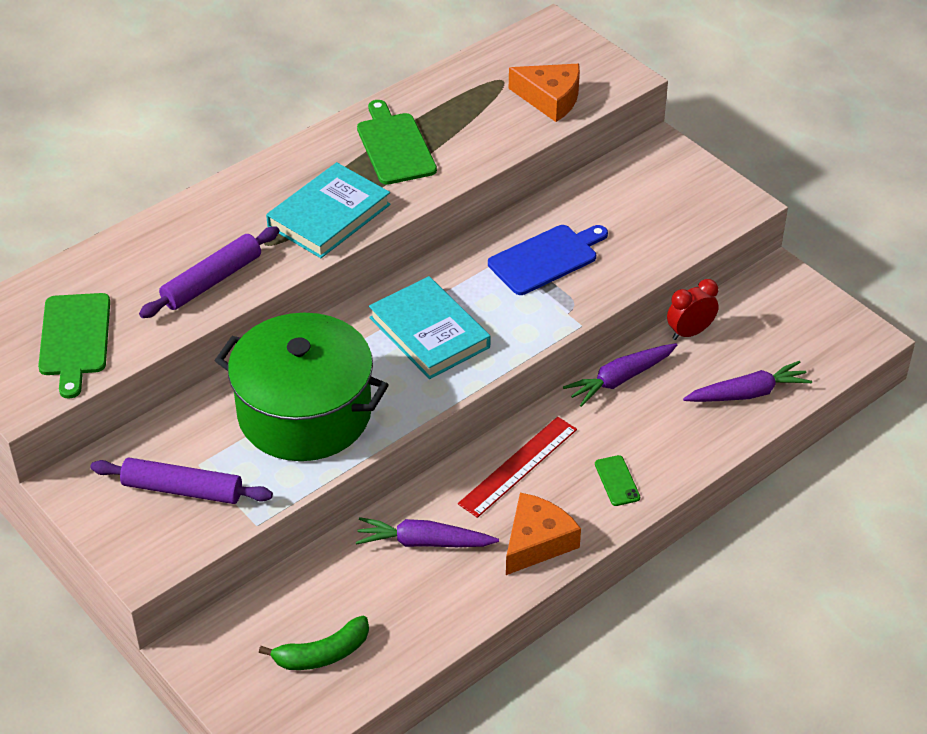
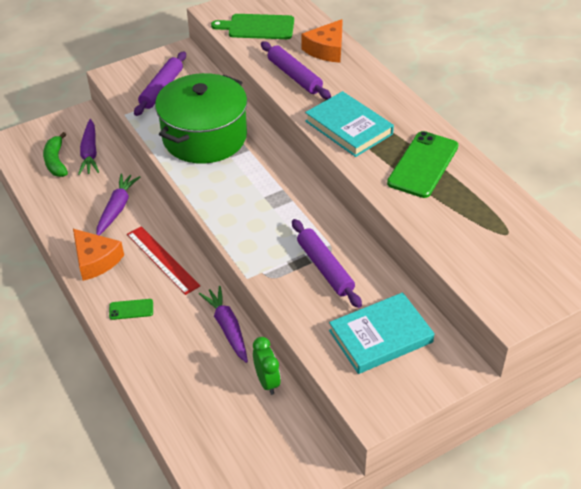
camera: 100 degrees right, 0 degrees up
(394, 146) = (423, 164): green cutting board -> green phone
(429, 332) = (260, 197): turquoise book -> turquoise book (380, 336)
(546, 258) = (325, 268): blue cutting board -> purple rolling pin
(550, 99) = (479, 260): orange cheese -> orange cheese (326, 49)
(690, 332) = (267, 381): red clock -> green clock
(747, 393) = (190, 406): purple carrot -> purple carrot (90, 153)

